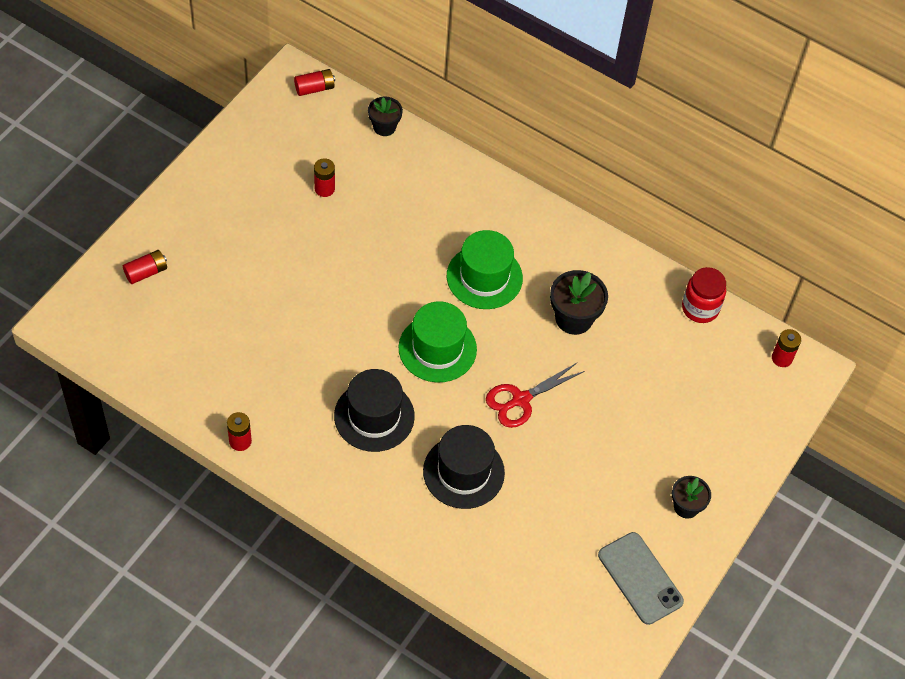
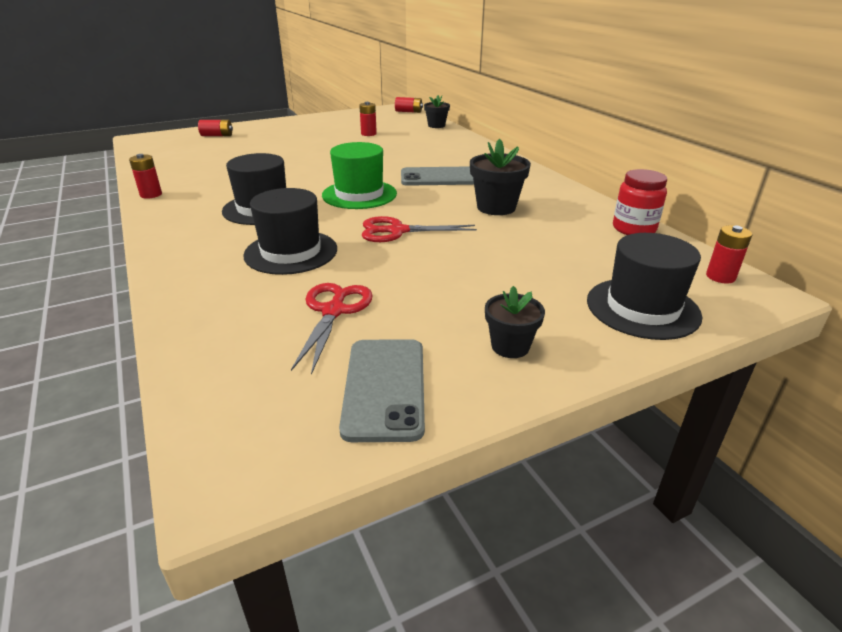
camera: 35 degrees right, 25 degrees down
(484, 277) = (438, 177): green hat -> grey phone
(556, 526) = (333, 311): none -> red scissors
(745, 425) = (642, 308): none -> black hat

